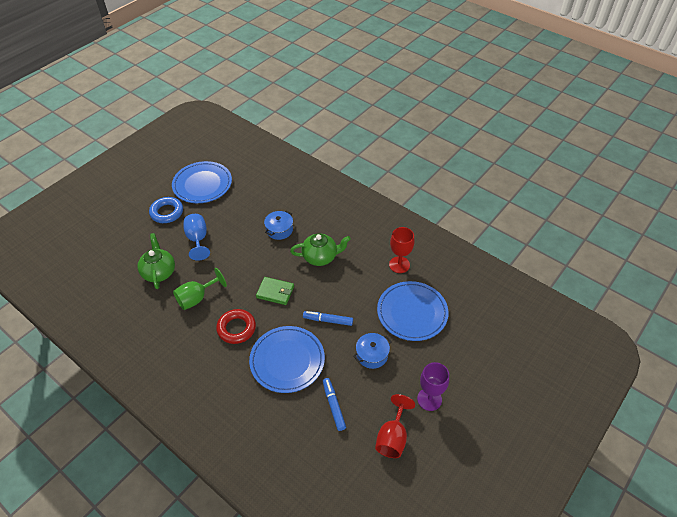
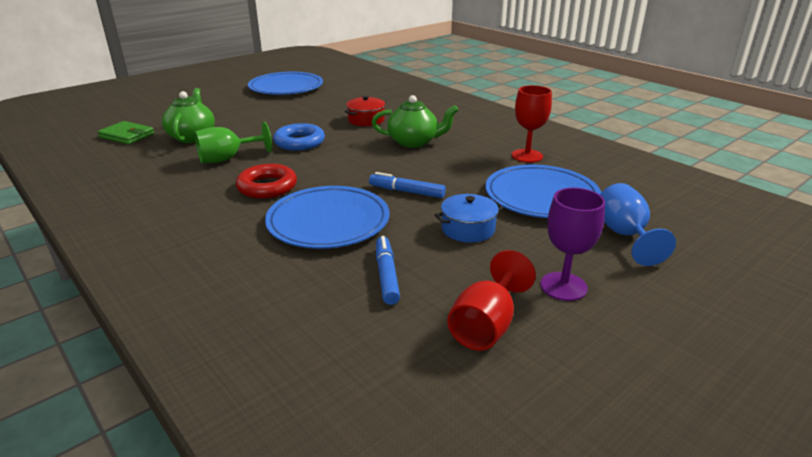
camera: 10 degrees right, 20 degrees down
(167, 212) = (232, 100): blue ring -> blue ring (299, 142)
(197, 239) = (257, 119): blue goblet -> blue goblet (624, 235)
(275, 292) = (339, 163): green wallet -> green wallet (127, 135)
(279, 230) = (366, 120): blue pot -> red pot

